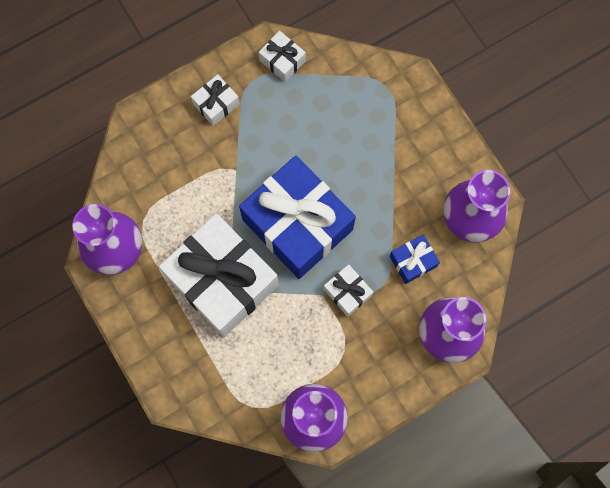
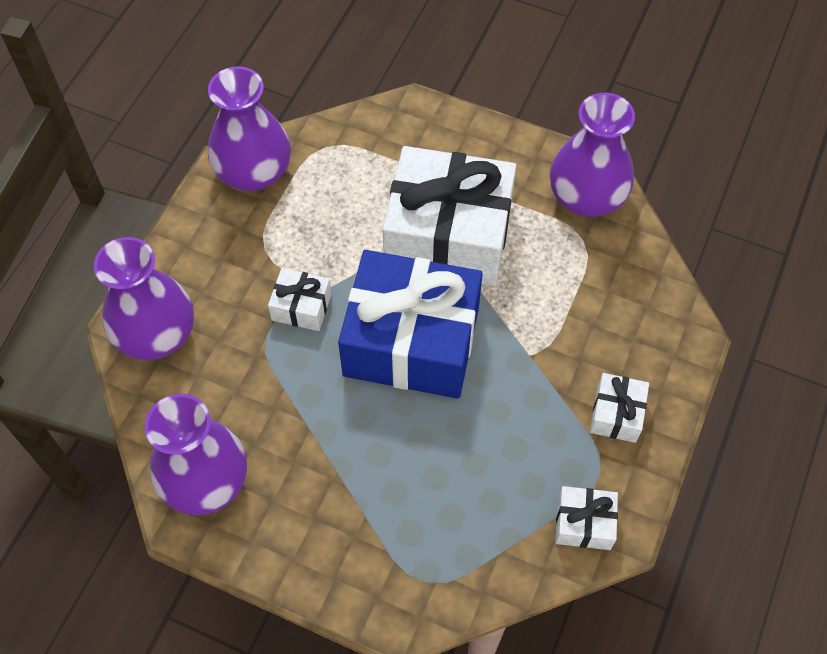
camera: 145 degrees right, 15 degrees down
(413, 261) = (246, 386): blue gift -> none

